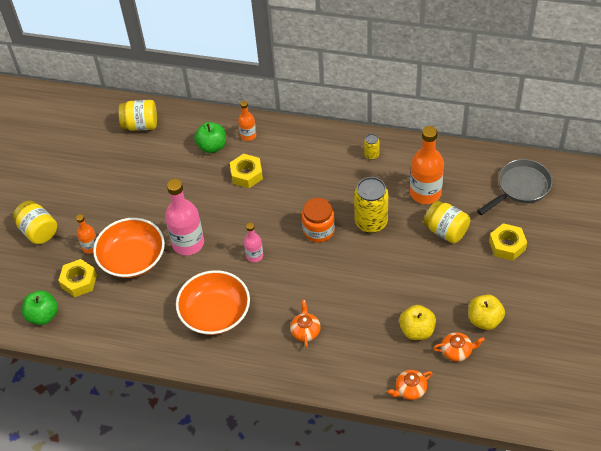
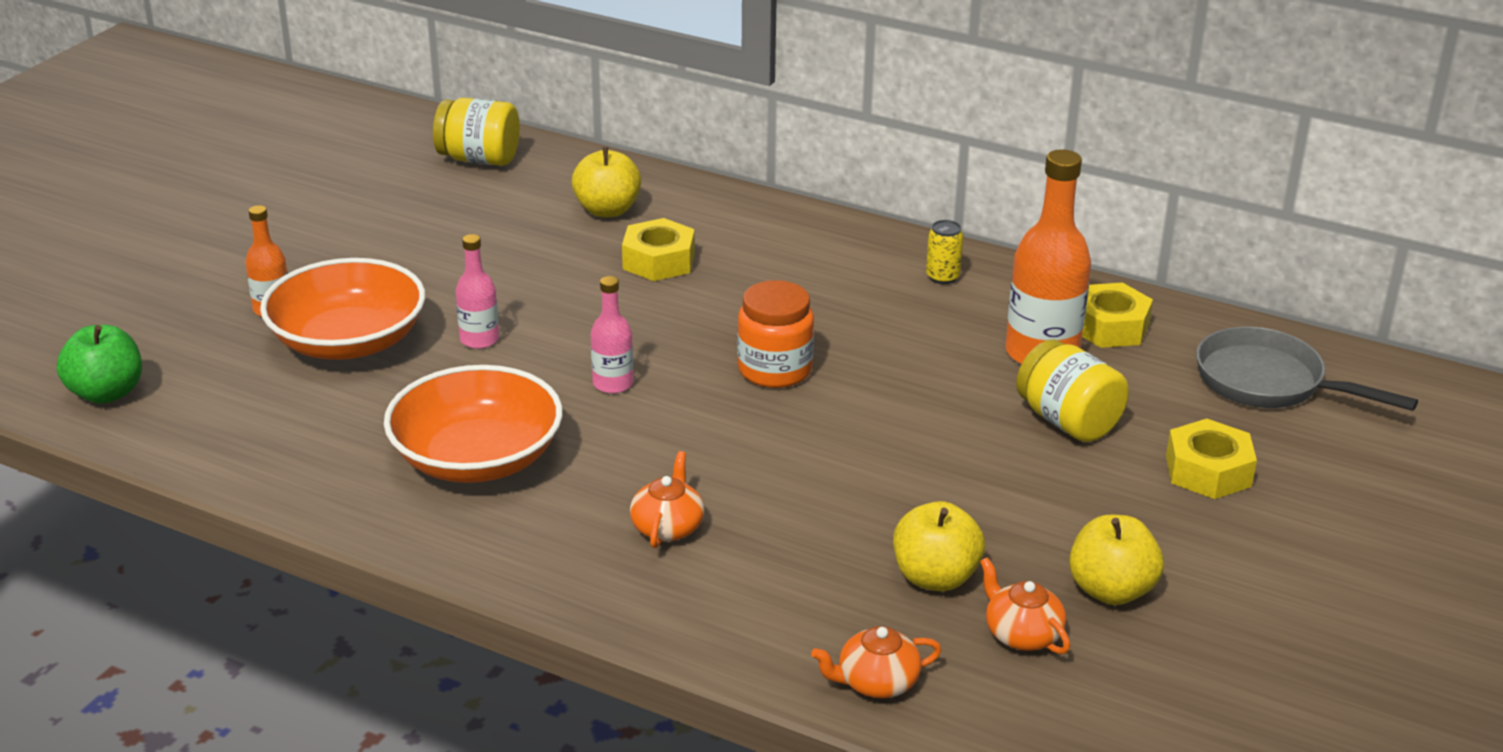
camera: 10 degrees right, 20 degrees down
(38, 231) = (183, 268): yellow jar -> none
(79, 281) = (216, 355): yellow nut -> yellow nut (1110, 327)
(188, 243) = (479, 339): pink bottle -> pink bottle, size x0.53
(212, 146) = (607, 210): green apple -> yellow apple
(248, 135) = (690, 207): orange bottle -> none
(371, 222) = (899, 377): yellow can -> none
(457, 351) = (1021, 634): orange teapot -> orange teapot turned 135 degrees counterclockwise
(520, 188) = (1268, 383): grey pan -> grey pan turned 120 degrees counterclockwise

